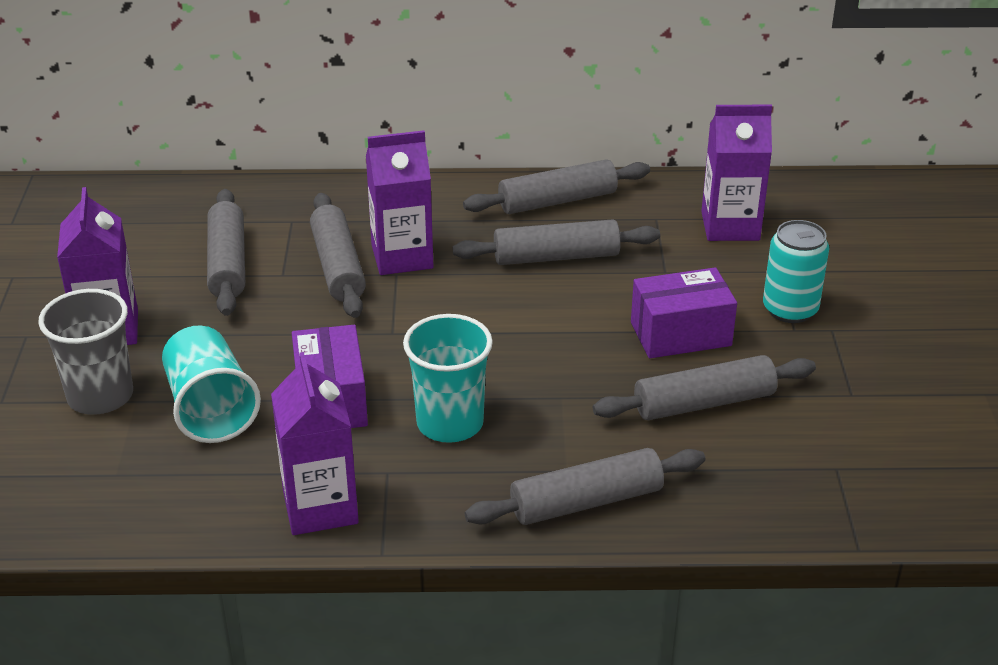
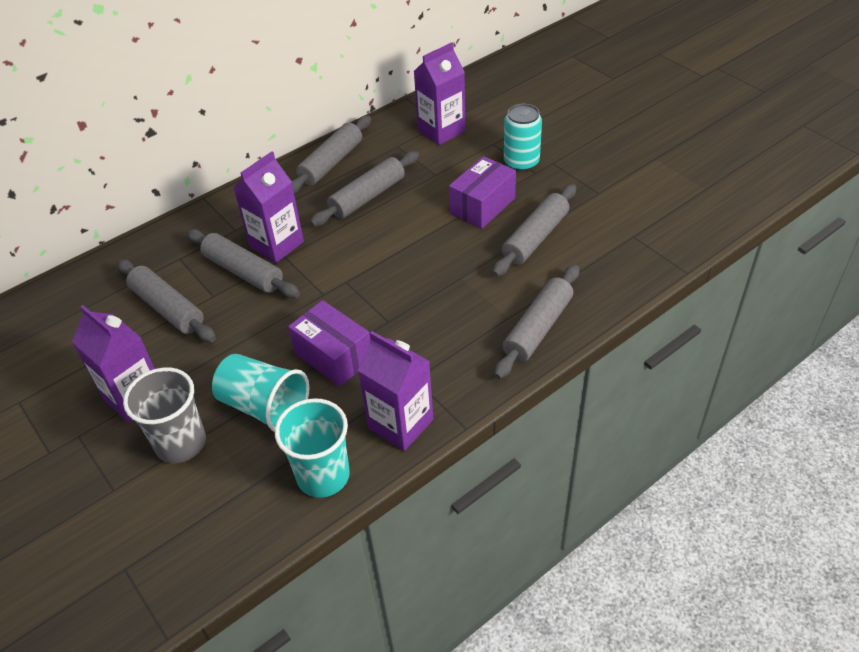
camera: 35 degrees left, 10 degrees up
(450, 423) = (417, 328): turquoise cup -> turquoise cup (323, 476)

